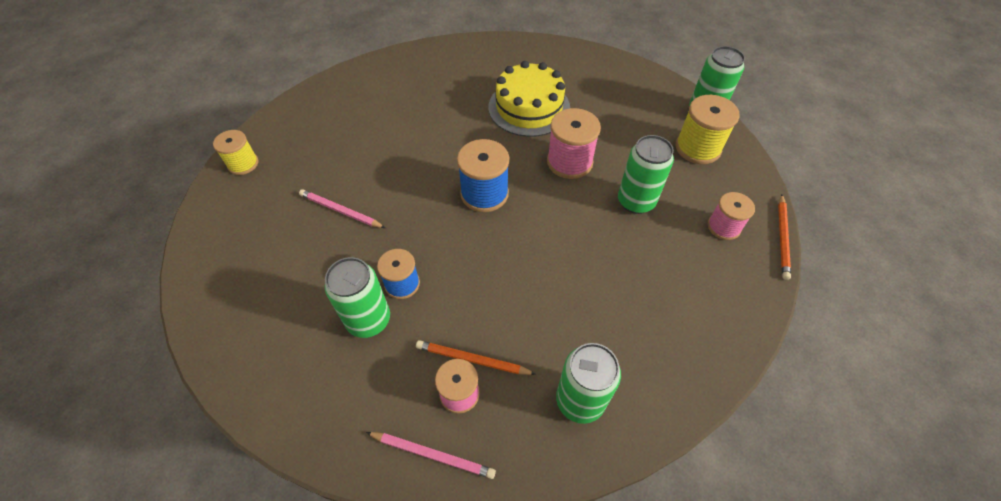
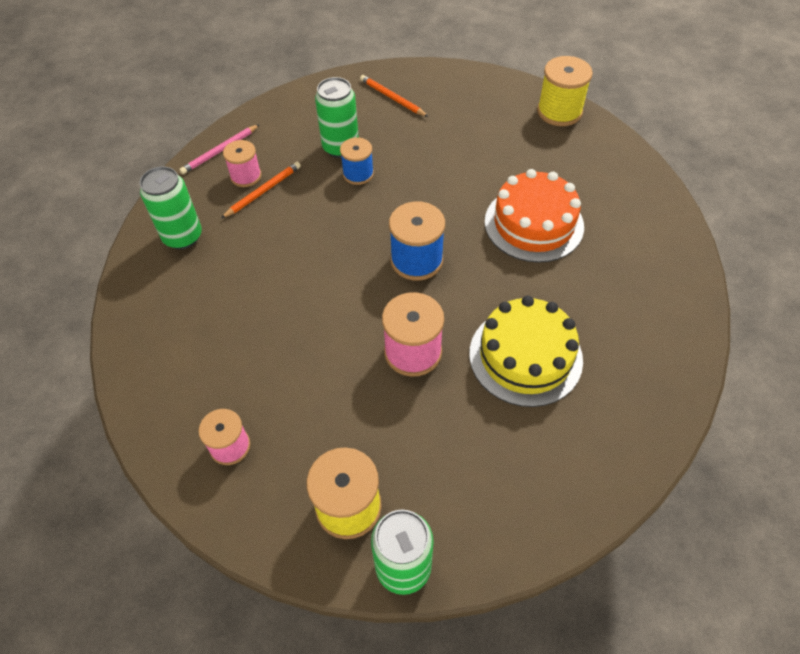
camera: 120 degrees right, 0 degrees up
(243, 164) = (559, 112): yellow spool -> yellow spool, size x1.54
(340, 211) = (461, 158): pink pencil -> none
(402, 139) = (533, 224): none -> orange cake
(636, 201) = (319, 383): green can -> none
(782, 238) = (173, 497): orange pencil -> orange pencil (392, 98)

